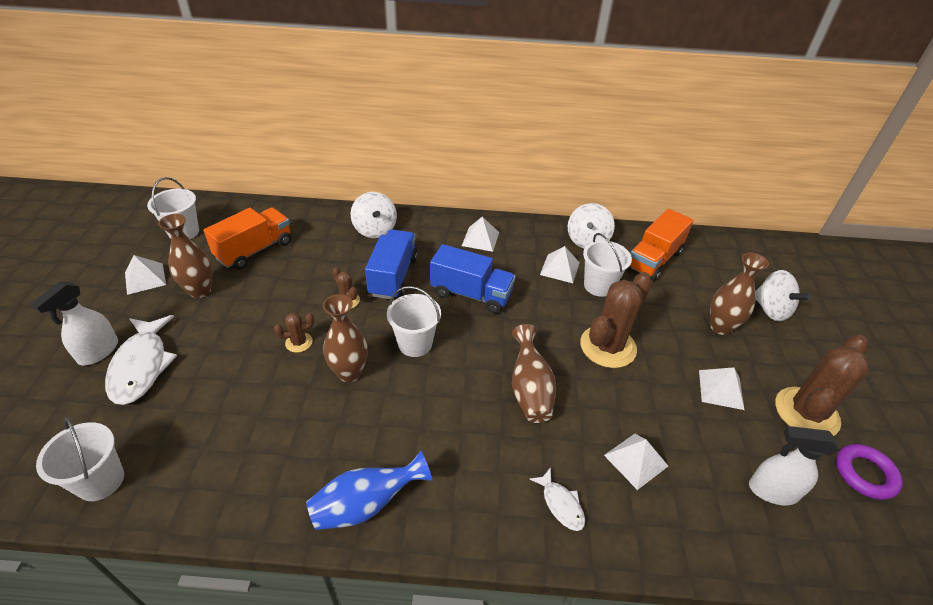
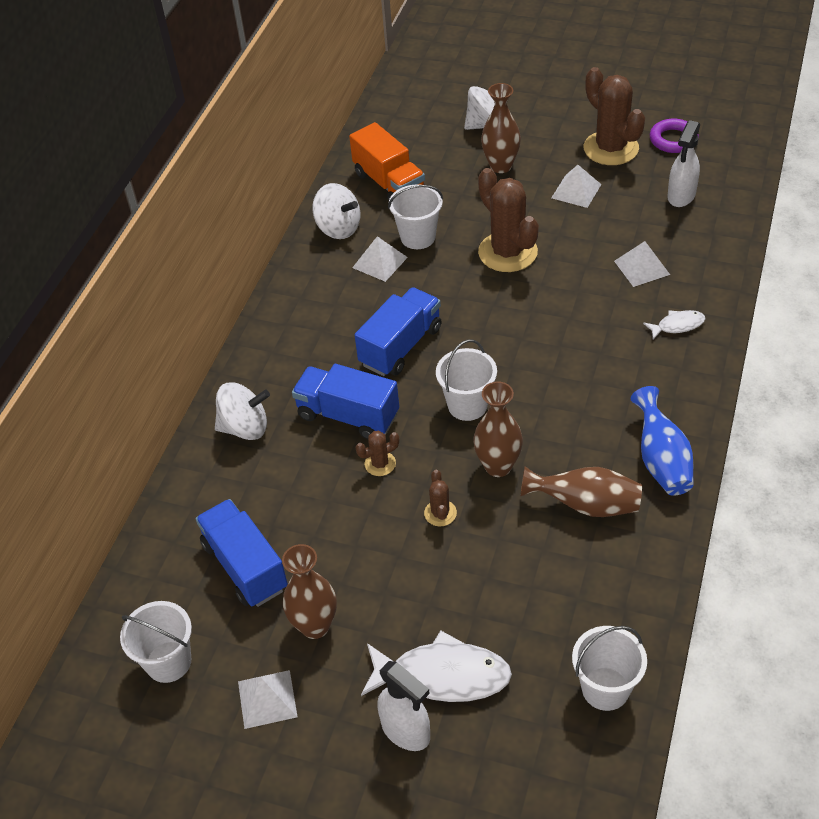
camera: 70 degrees left, 5 degrees up
(255, 250) = (245, 566): orange truck -> blue truck
(480, 239) = (302, 323): white pyramid -> none
(530, 390) = (551, 322): brown vase -> brown vase (586, 505)

